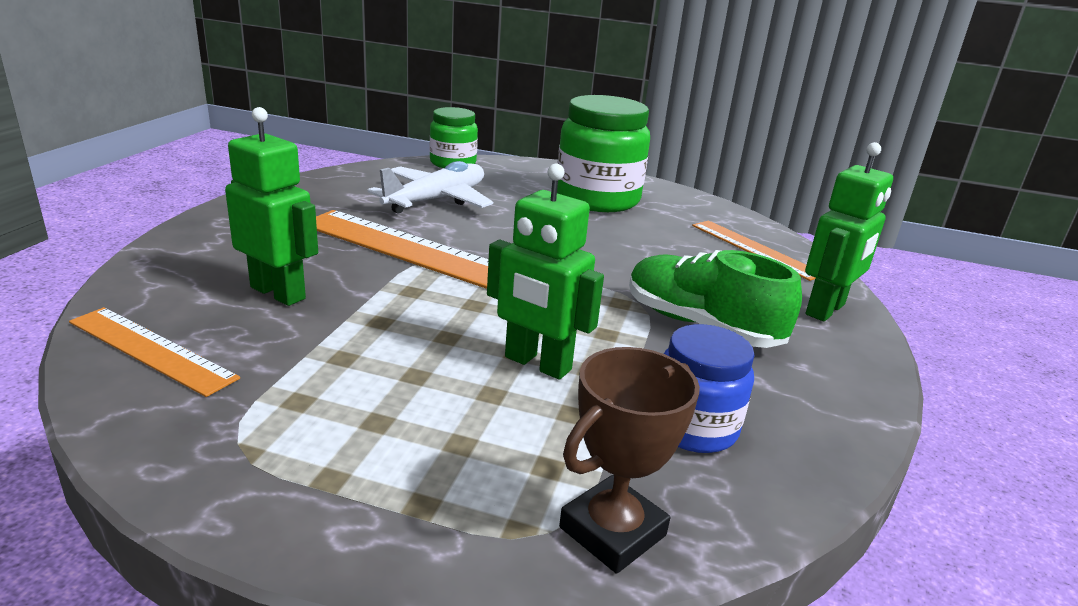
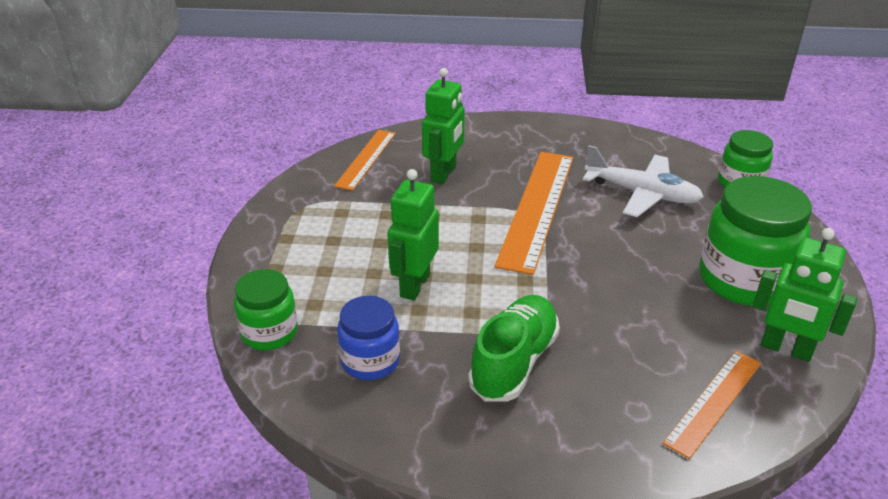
camera: 80 degrees right, 10 degrees up
(612, 531) = (269, 332): brown trophy -> green jar
(826, 310) = (599, 451): green robot -> green robot (786, 349)

